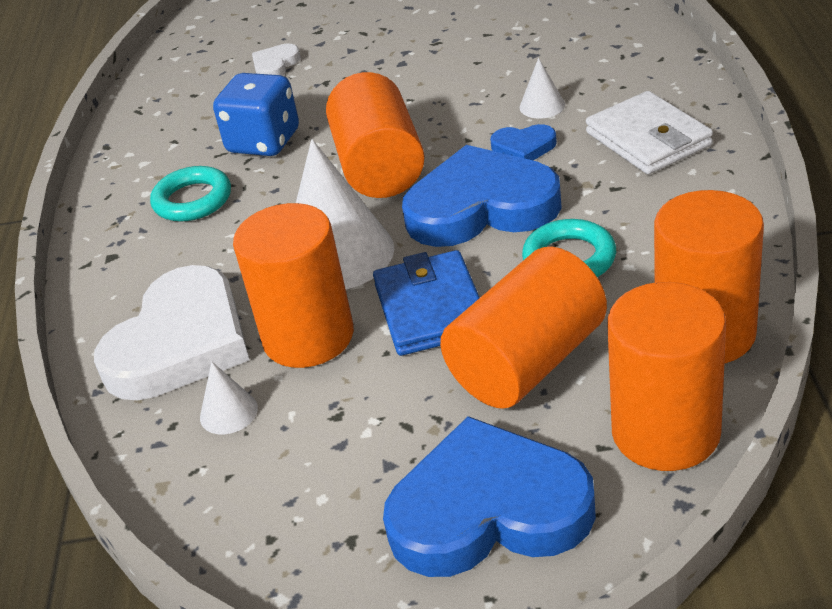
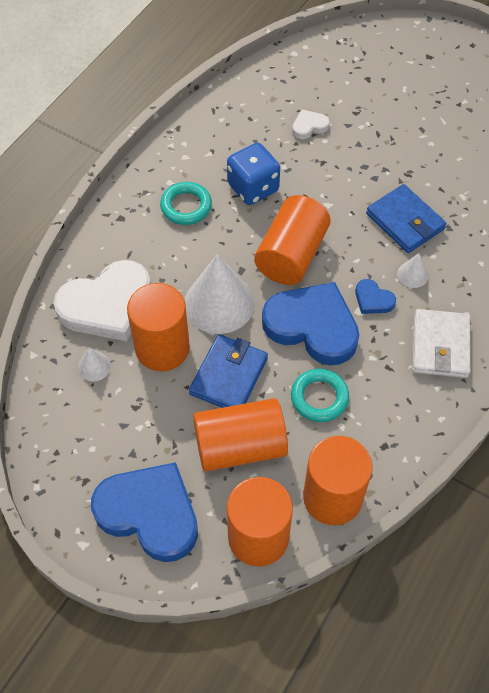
camera: 30 degrees right, 20 degrees up
(479, 74) = (405, 221): none -> blue wallet

